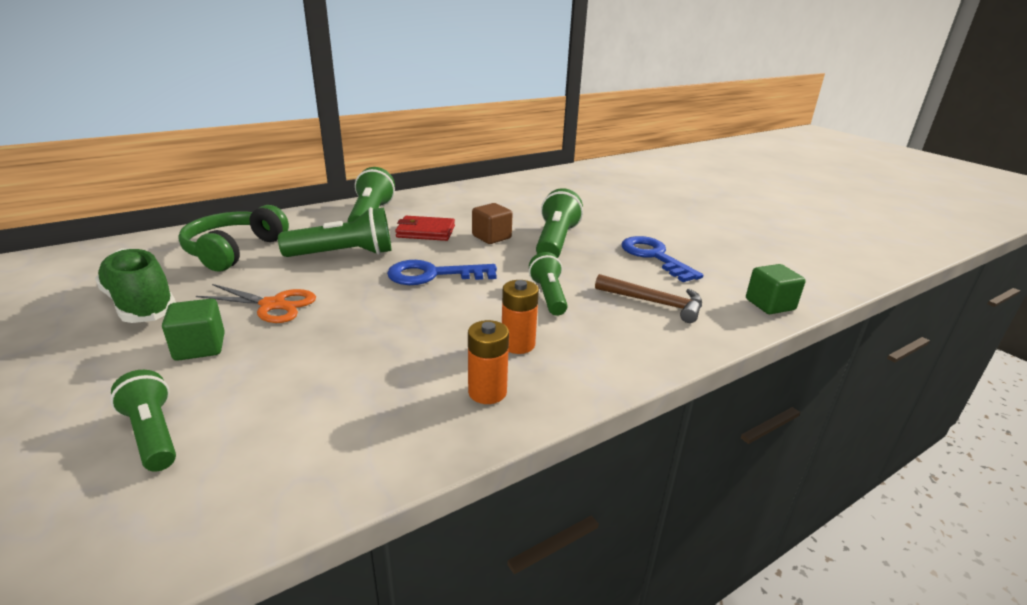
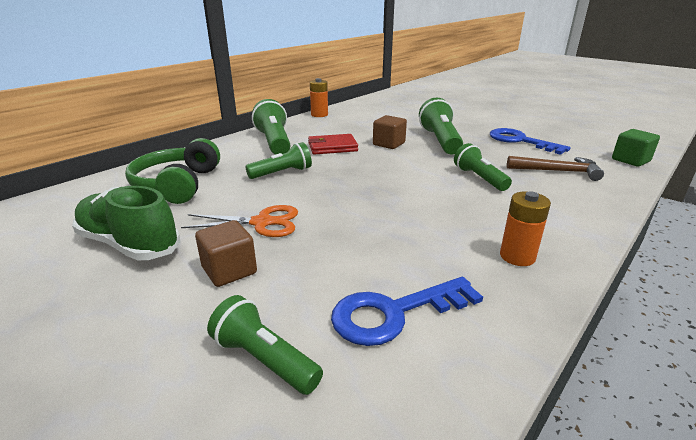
camera: 15 degrees left, 0 degrees up
(200, 347) = (229, 270): green cube -> brown cube
(344, 254) = (282, 173): green flashlight -> green flashlight, size x0.66
(433, 275) = (374, 177): blue key -> blue key (394, 313)
(518, 344) = (498, 217): orange battery -> orange battery (319, 115)

